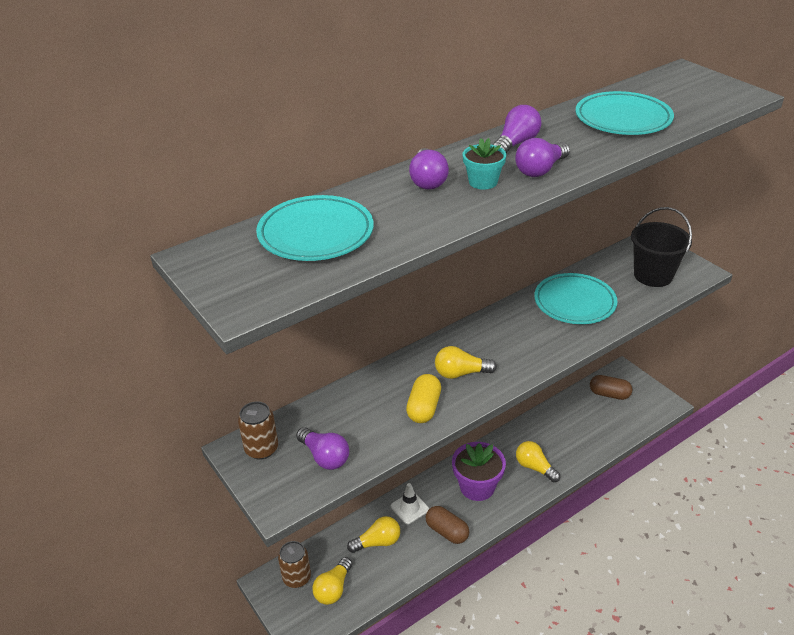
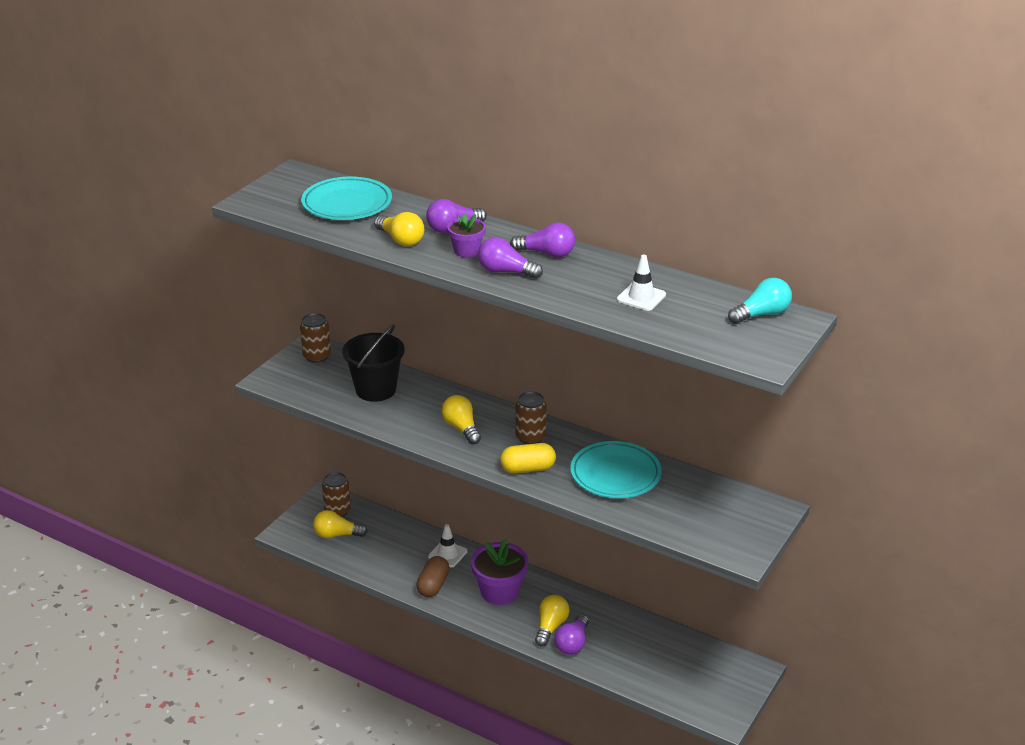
camera: 65 degrees right, 5 degrees down
(324, 457) = (324, 386): purple light bulb -> purple light bulb (572, 643)
(377, 542) = (398, 545): yellow light bulb -> yellow light bulb (401, 240)
(424, 408) = (405, 419): yellow capsule -> yellow capsule (528, 469)
(483, 182) = (466, 251): turquoise flower pot -> purple flower pot
(498, 334) = (530, 437): none -> brown can
(609, 394) = (705, 665): brown capsule -> none
(623, 119) = (641, 297): turquoise plate -> white traffic cone
(653, 275) = (707, 520): black bucket -> black bucket (376, 389)
(672, 81) = (761, 314): none -> turquoise light bulb

